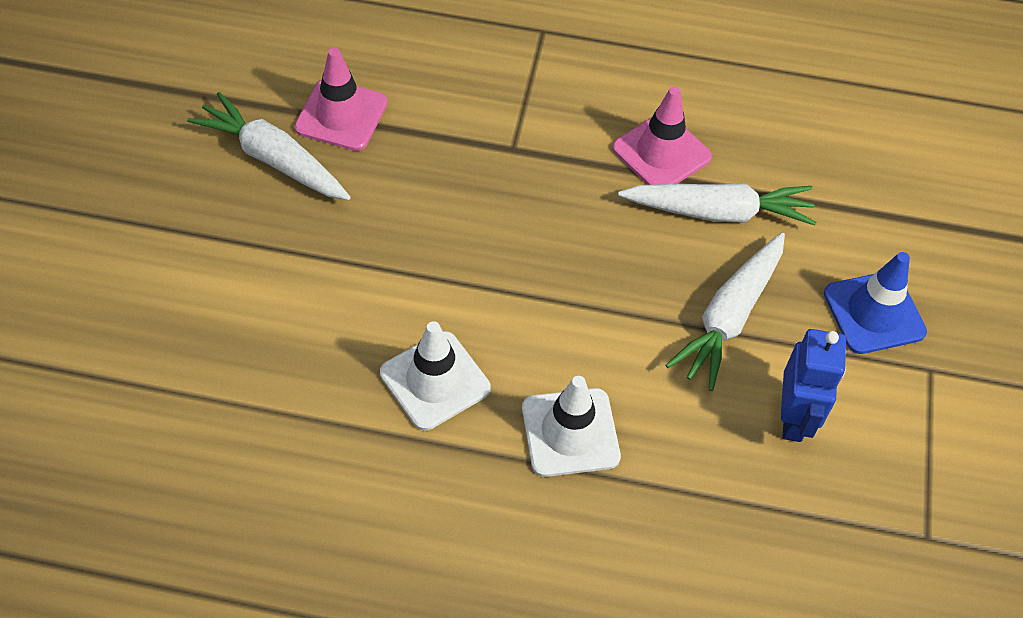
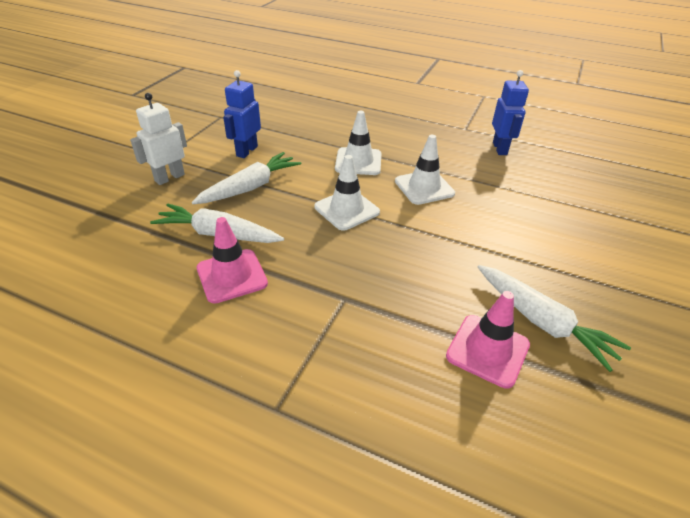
camera: 165 degrees left, 15 degrees down
(280, 551) = (500, 149): none -> blue robot
(554, 297) = (346, 209): none -> white traffic cone
(874, 313) = (169, 178): blue traffic cone -> white robot

